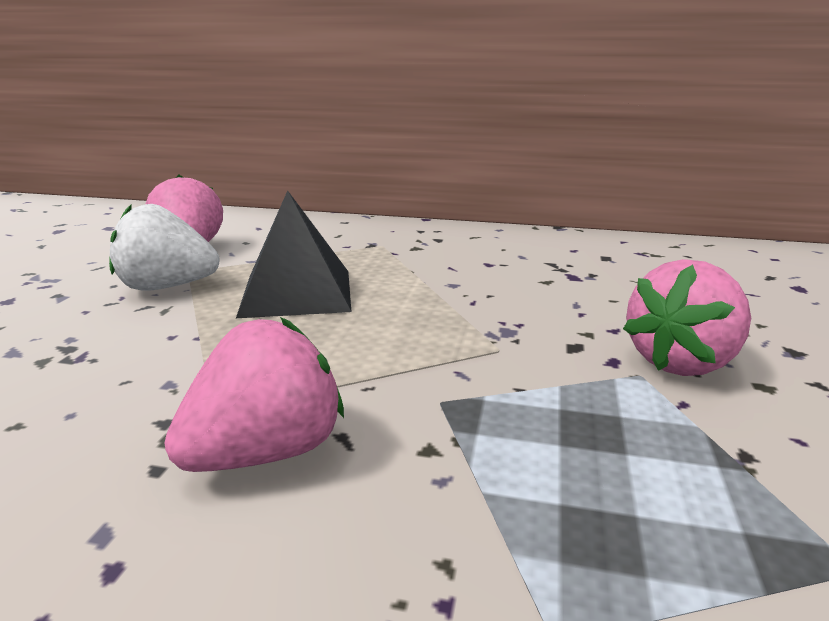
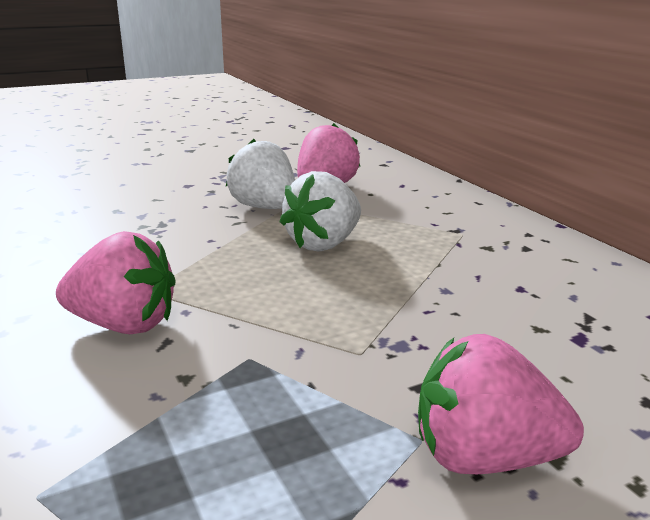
camera: 50 degrees right, 0 degrees up
(297, 292) = (324, 244): black pyramid -> white strawberry

